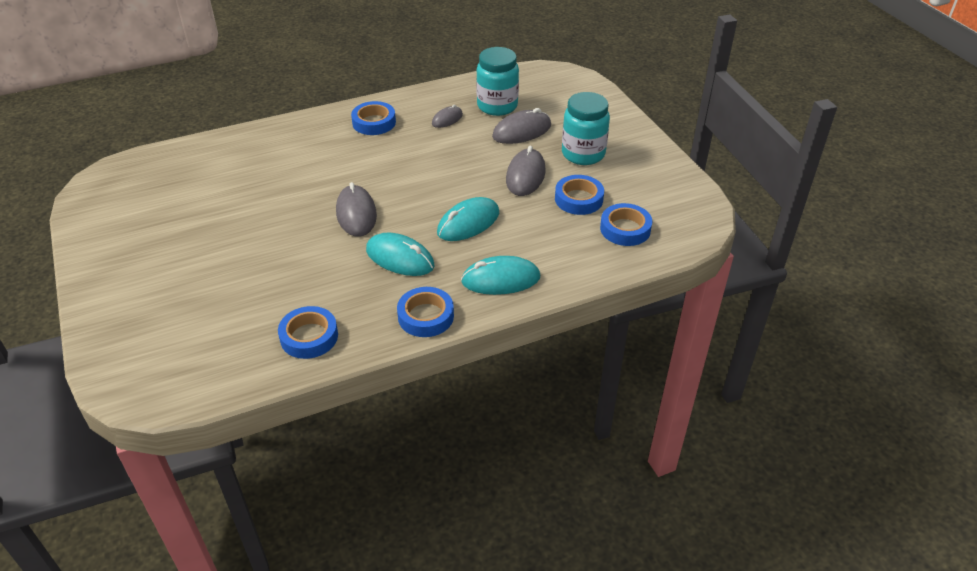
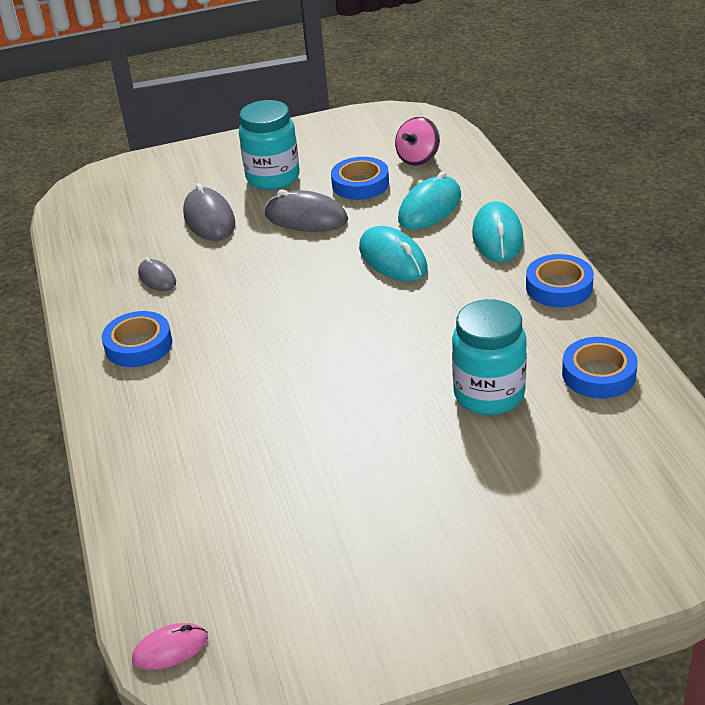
camera: 80 degrees left, 5 degrees down
(119, 168) = (170, 649): none -> pink mouse
(356, 214) = (359, 350): grey mouse -> none
(400, 258) = (455, 309): turquoise mouse -> turquoise mouse (430, 208)
(497, 106) = (141, 237): turquoise jar -> turquoise jar (489, 395)
(625, 229) = (418, 159): blue tape -> pink spinning top

